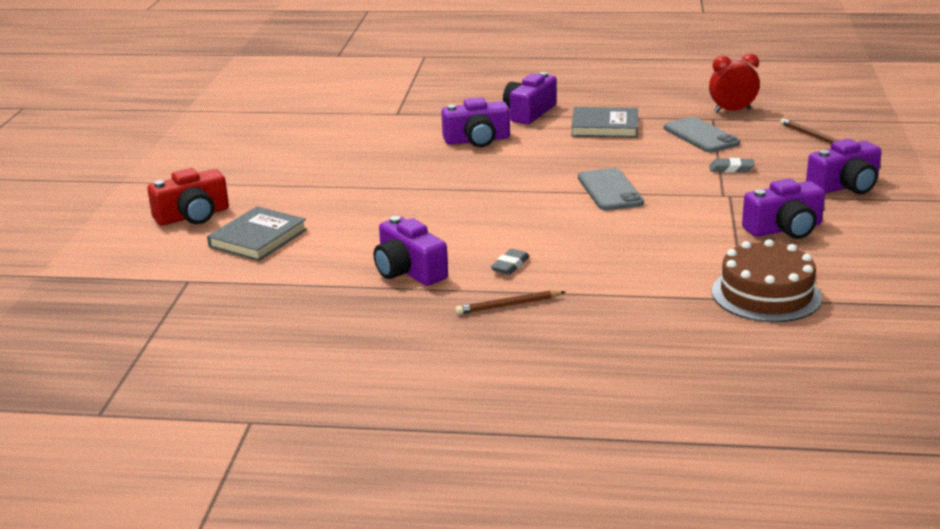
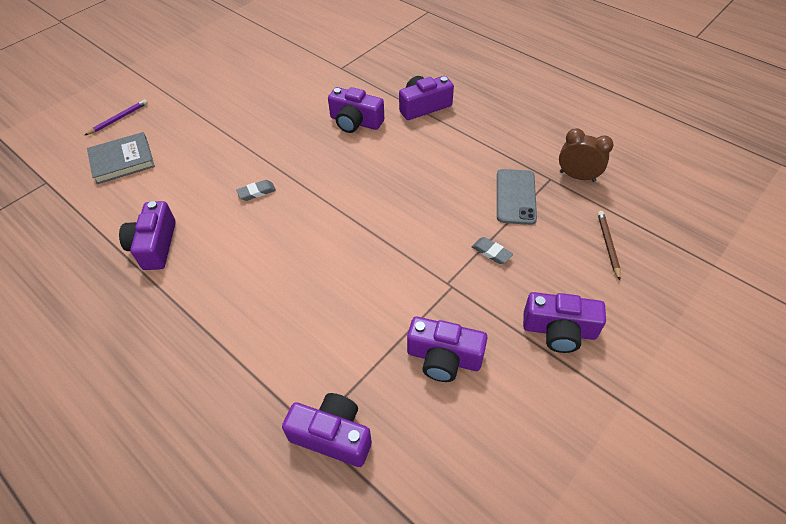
camera: 35 degrees right, 25 degrees up
(193, 216) = (119, 119): red camera -> purple pencil
(508, 305) = (162, 324): brown pencil -> none
(510, 265) = (214, 279): grey eraser -> grey eraser (256, 192)
(604, 127) = (457, 149): grey book -> none
(609, 190) = (373, 229): grey phone -> none
(732, 111) = (577, 176): red clock -> brown clock
(766, 294) = (332, 435): brown cake -> purple camera

